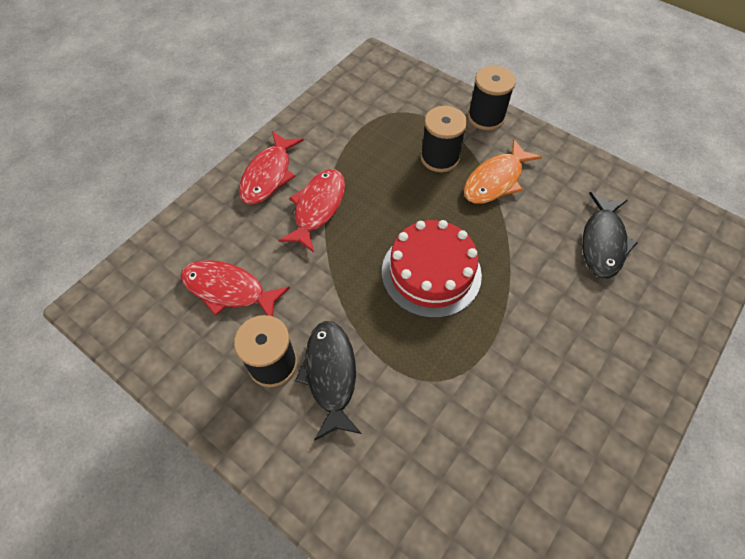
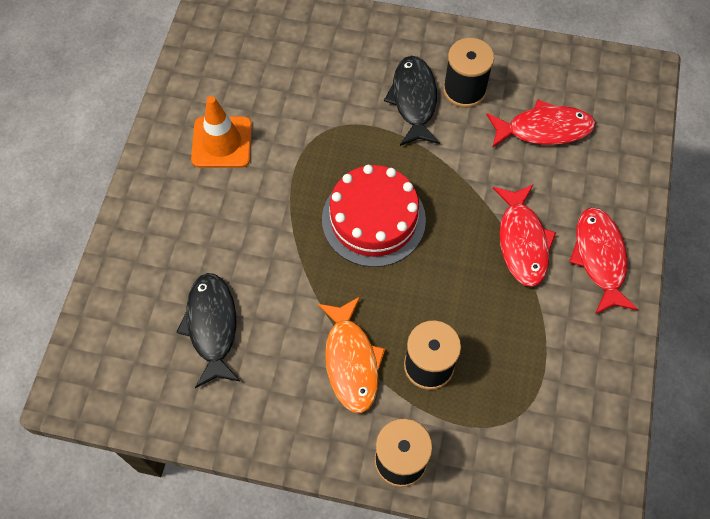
camera: 155 degrees right, 5 degrees up
(330, 375) = (413, 100): black fish -> black fish turned 150 degrees counterclockwise
(496, 180) = (351, 361): orange fish -> orange fish turned 150 degrees clockwise
(556, 414) = (222, 142): none -> orange traffic cone

